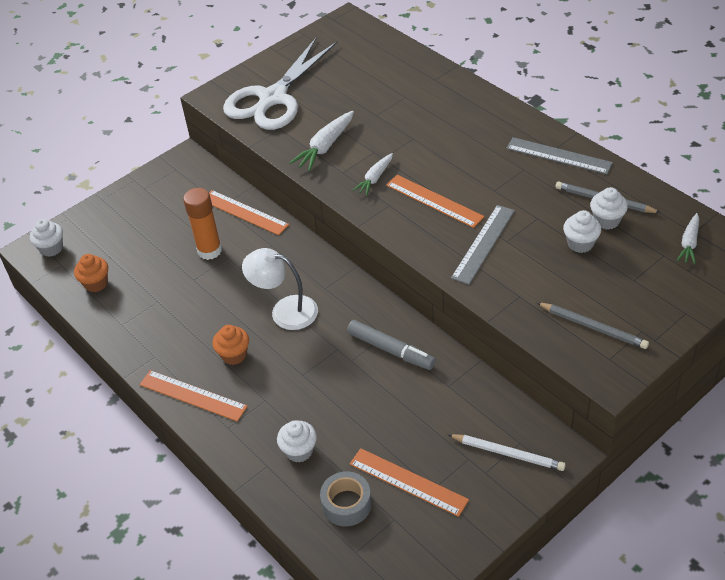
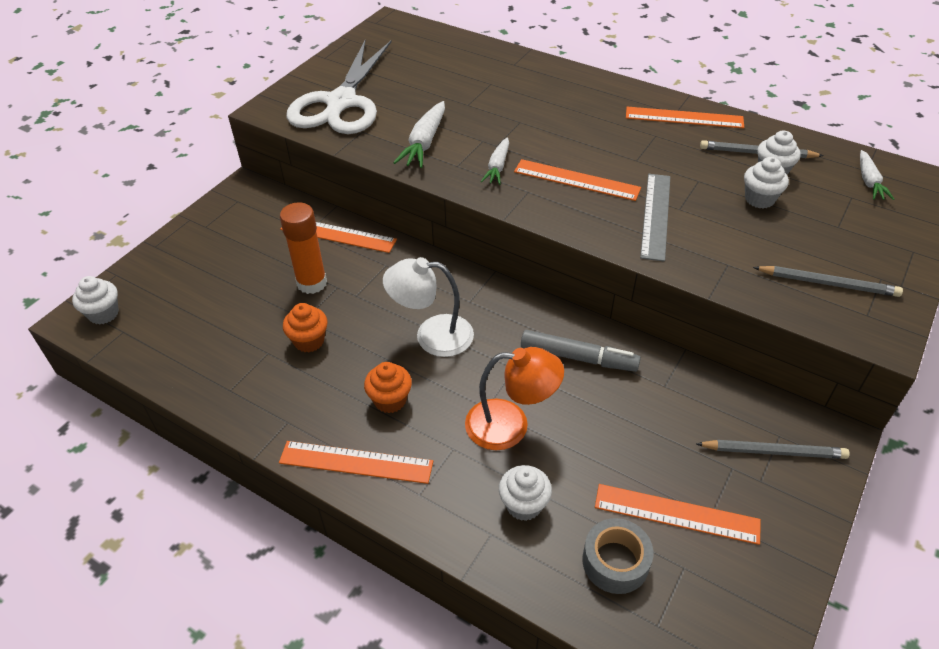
camera: 20 degrees left, 0 degrees up
(96, 283) = (177, 346): orange cupcake -> orange cupcake (309, 341)
(315, 391) = (510, 425): none -> orange lamp
(507, 453) = (773, 452): white pencil -> grey pencil
(558, 156) = (684, 118): grey ruler -> orange ruler

